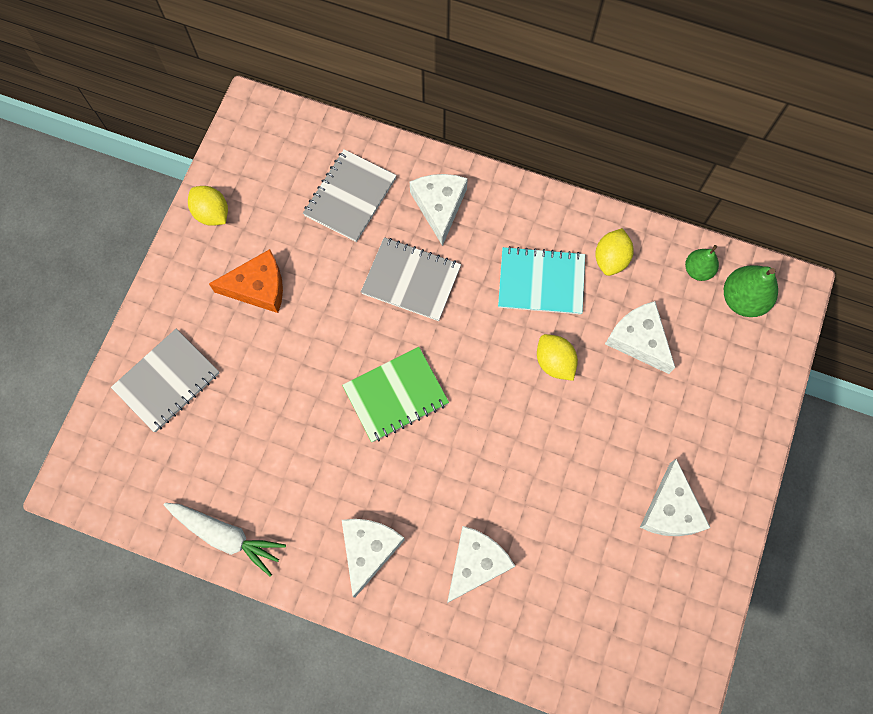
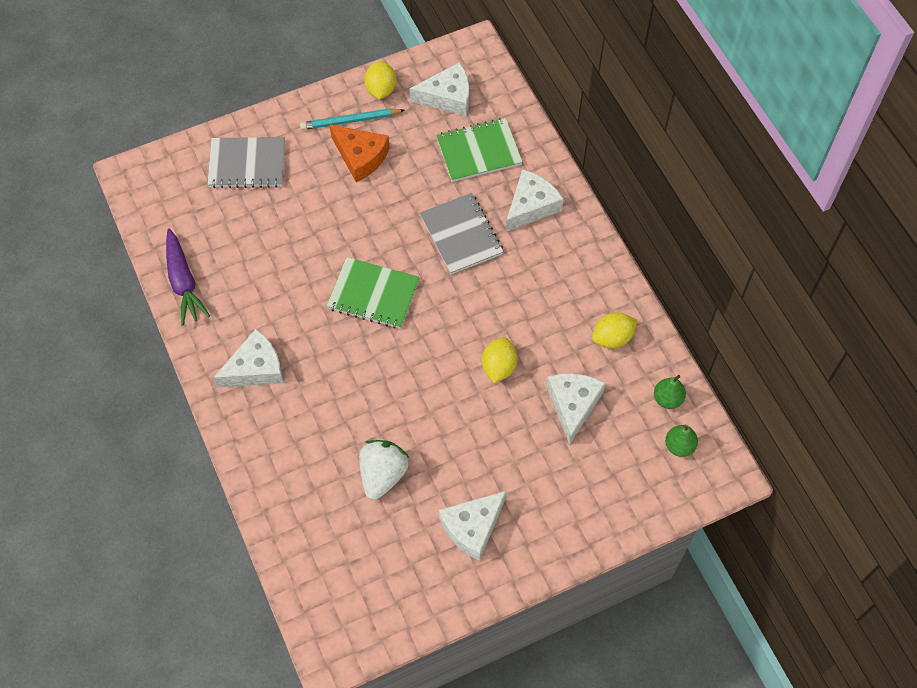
camera: 45 degrees right, 10 degrees down
(215, 263) = (350, 121): none -> turquoise pencil
(226, 536) = (183, 282): white carrot -> purple carrot
(350, 197) = (479, 152): grey notebook -> green notebook
(475, 563) = (310, 438): white cheese -> white cheese (447, 97)
(541, 282) = (546, 310): turquoise notebook -> none
(562, 536) = (383, 474): none -> white strawberry
(743, 299) = (679, 446): green pear -> green pear, size x0.63

